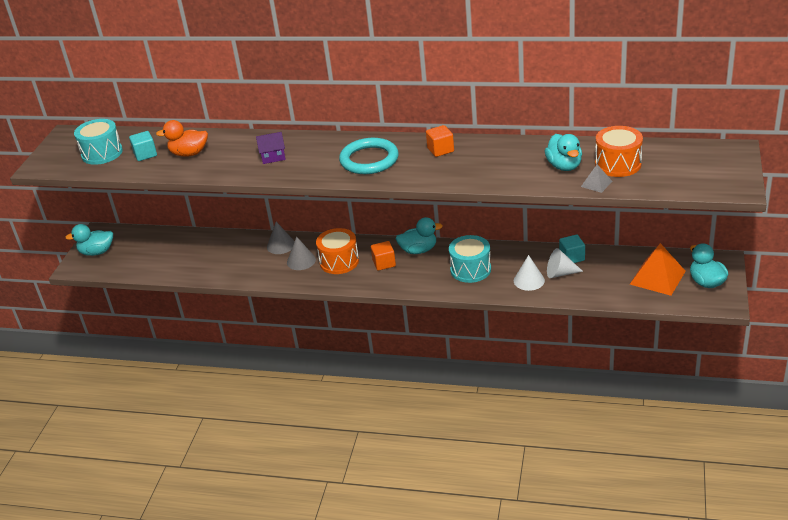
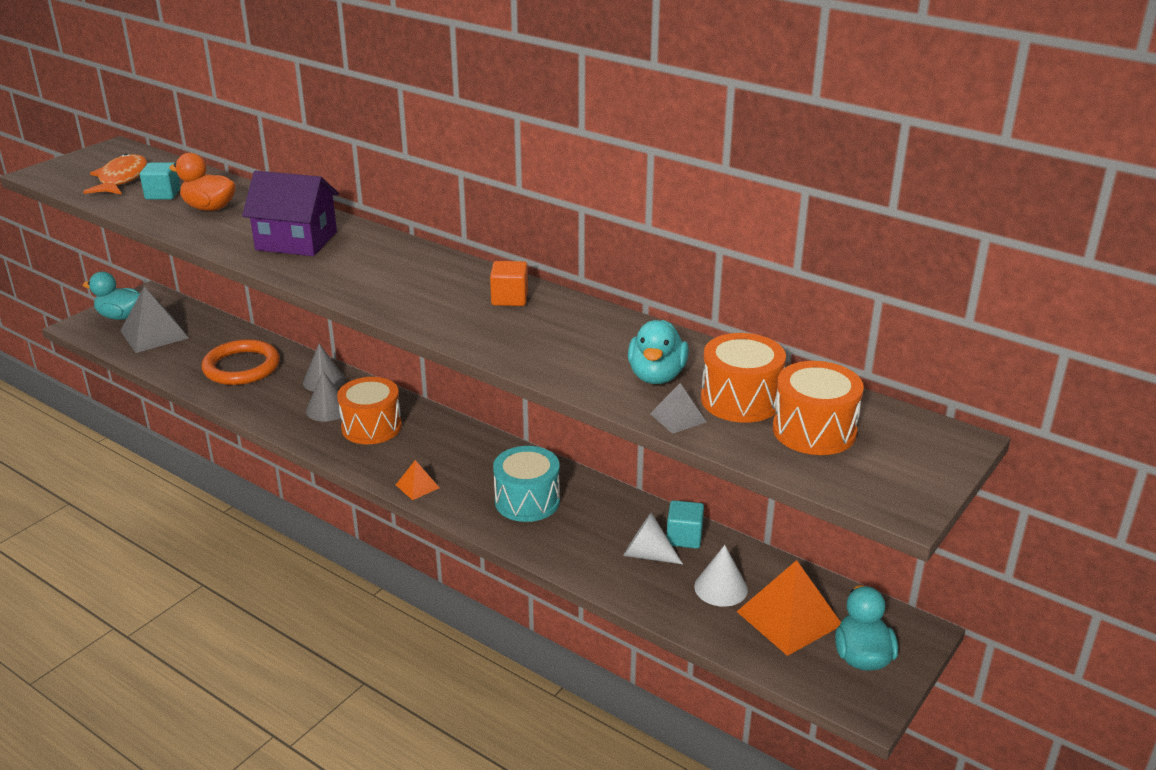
camera: 20 degrees right, 5 degrees down
(102, 153) = (121, 179): turquoise drum -> orange fish
(134, 255) = (154, 334): none -> grey pyramid
(218, 255) = (241, 367): none -> orange ring
(273, 156) = (296, 241): purple house -> purple house, size x1.83
(369, 160) = (405, 281): turquoise ring -> none
(384, 263) = (424, 450): orange cube -> none
(400, 284) = (417, 486): none -> orange pyramid
(418, 250) = (484, 449): turquoise duck -> none
(529, 280) = (593, 548): white cone -> white cone (721, 588)
(667, 167) = (814, 431): none -> orange drum

